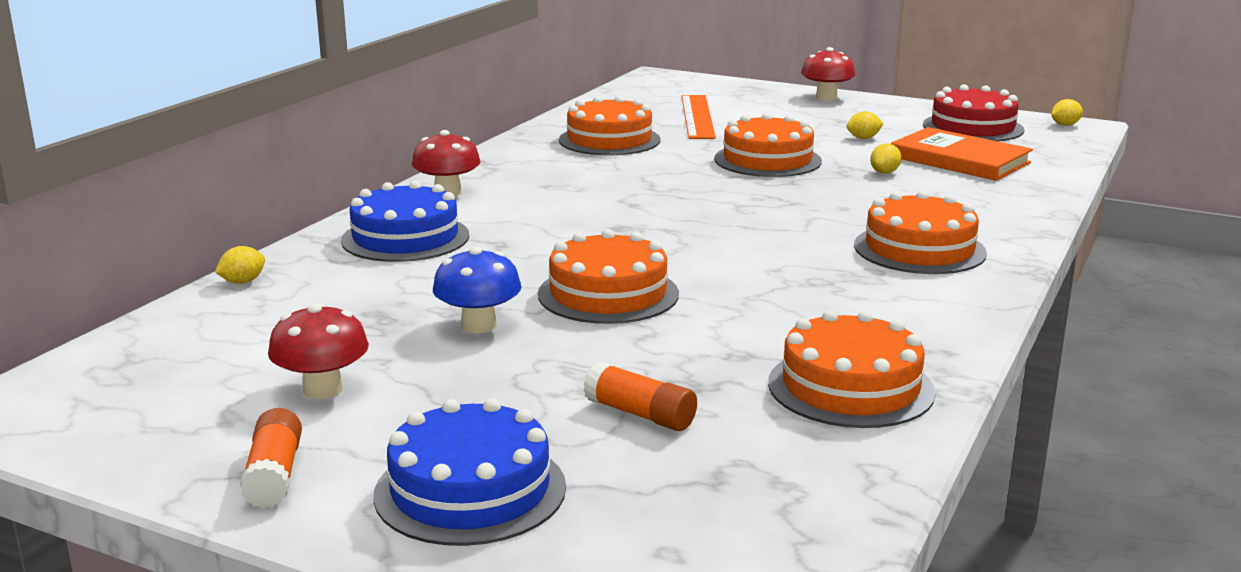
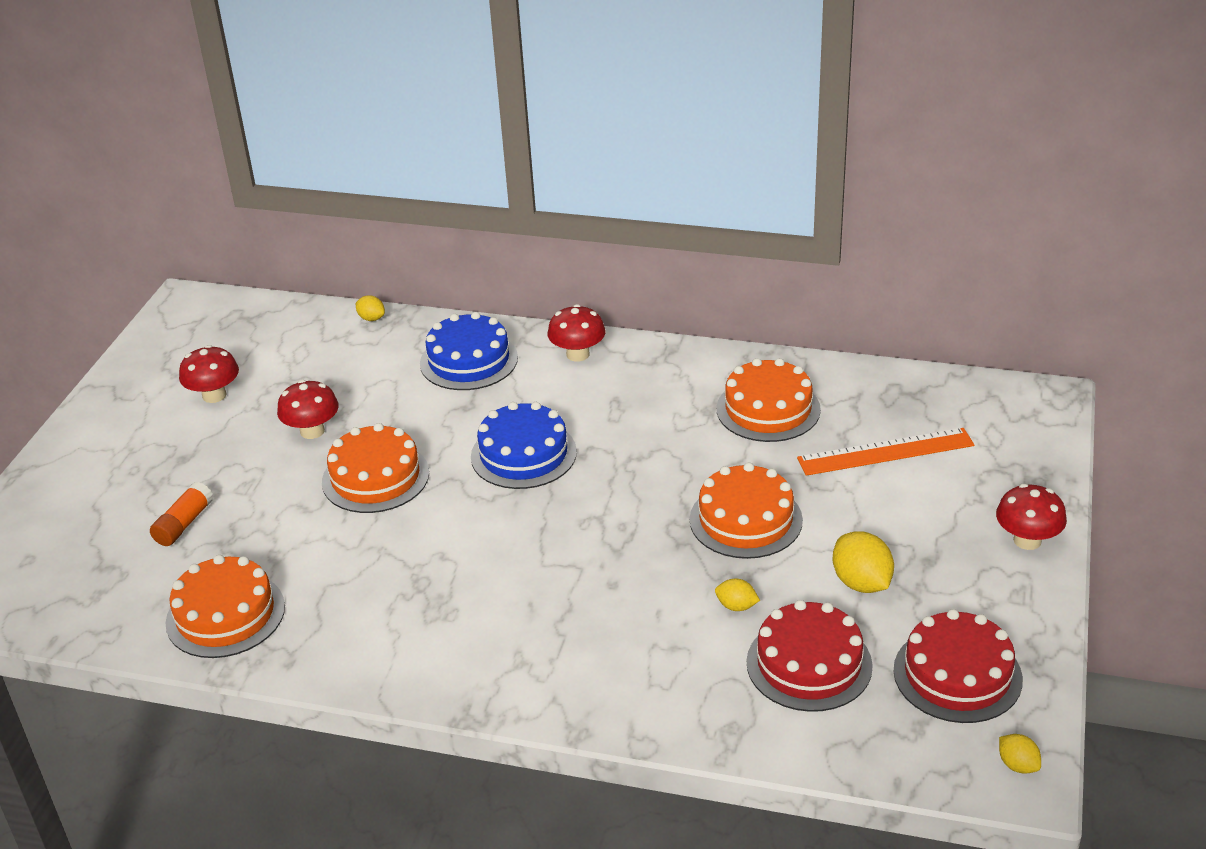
camera: 80 degrees right, 15 degrees up
(274, 475) = (114, 409): orange glue stick -> none
(470, 490) = (95, 477): blue cake -> blue cake (523, 454)
(478, 325) = (312, 431): blue mushroom -> red mushroom
(863, 138) = (861, 583): yellow lemon -> yellow lemon, size x1.79
(919, 249) = (509, 640): orange cake -> none
(959, 160) = (809, 664): orange book -> red cake

